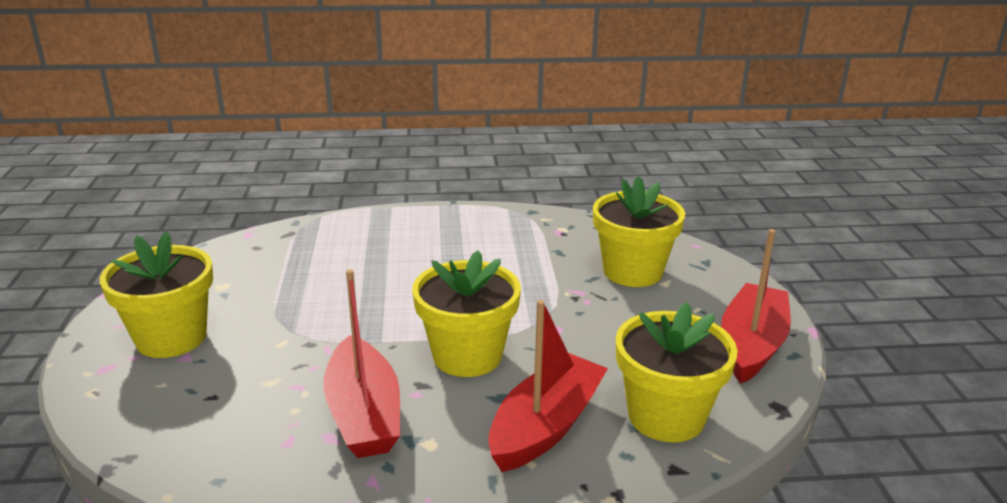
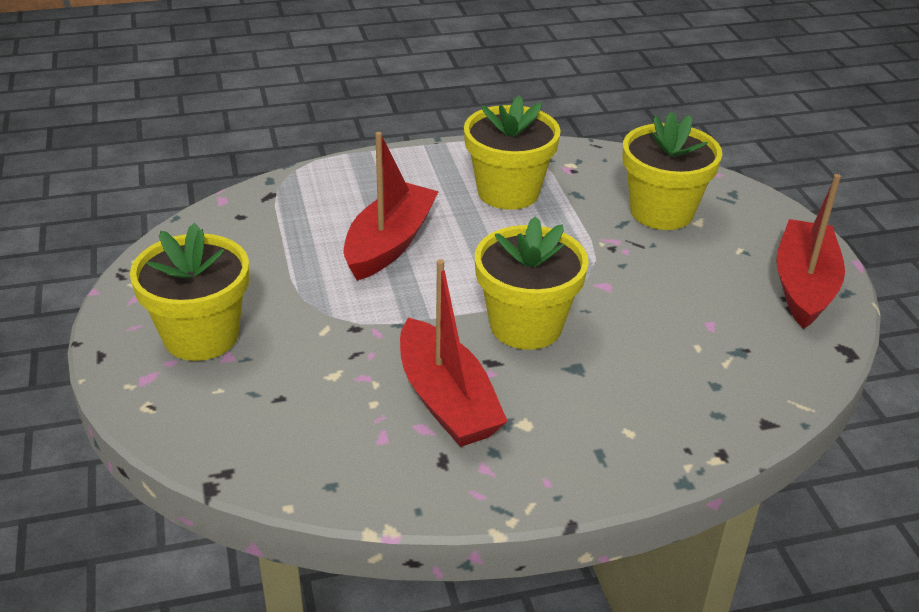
camera: 10 degrees left, 10 degrees up
(546, 426) = (631, 394): red boat -> red boat (389, 244)
(666, 416) = (743, 371): yellow flower pot -> yellow flower pot (508, 192)

